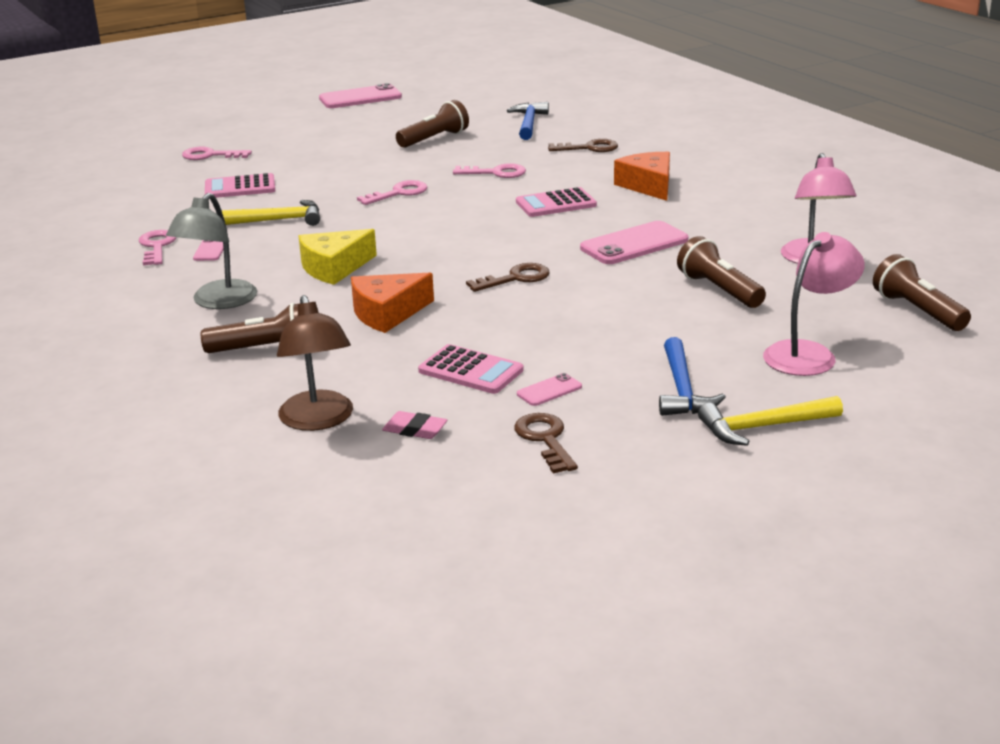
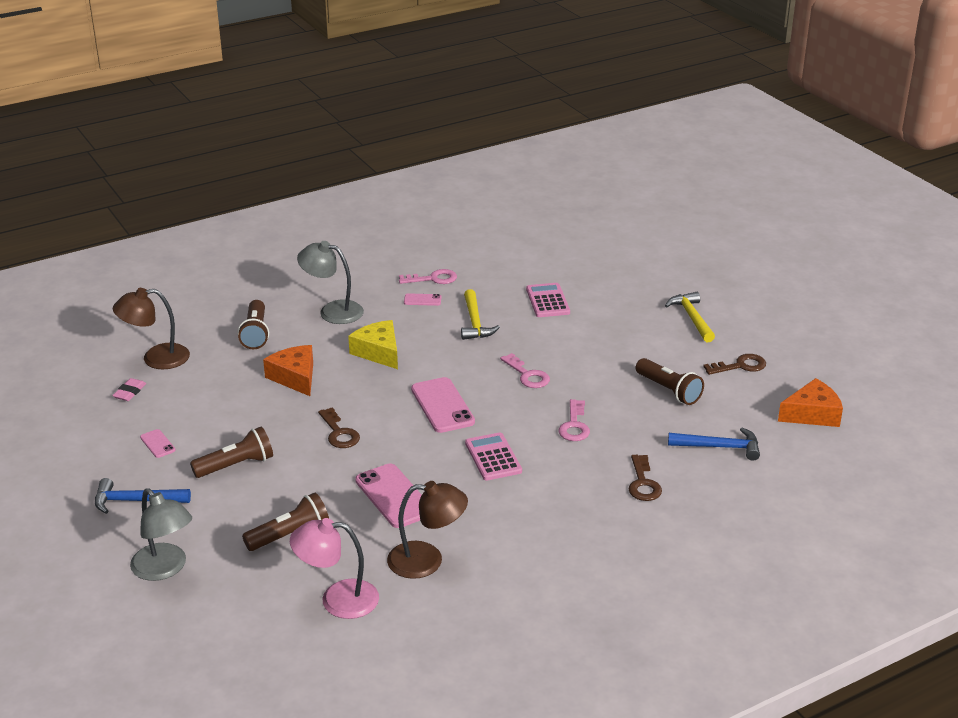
camera: 90 degrees right, 5 degrees up
(210, 155) = (624, 281): pink key -> none
(360, 98) = (794, 345): pink phone -> pink phone (442, 405)
(471, 370) = (197, 412): pink calculator -> none
(545, 439) = (96, 440): brown key -> brown key (740, 366)
(648, 186) = (533, 514): orange cheese -> orange cheese (812, 414)
(736, 225) = (427, 560): none -> brown lamp
(763, 427) = (70, 532): yellow hammer -> yellow hammer (692, 318)
(808, 353) = (165, 569): pink lamp -> grey lamp
(917, 311) = (217, 645): brown flashlight -> brown flashlight (236, 465)

